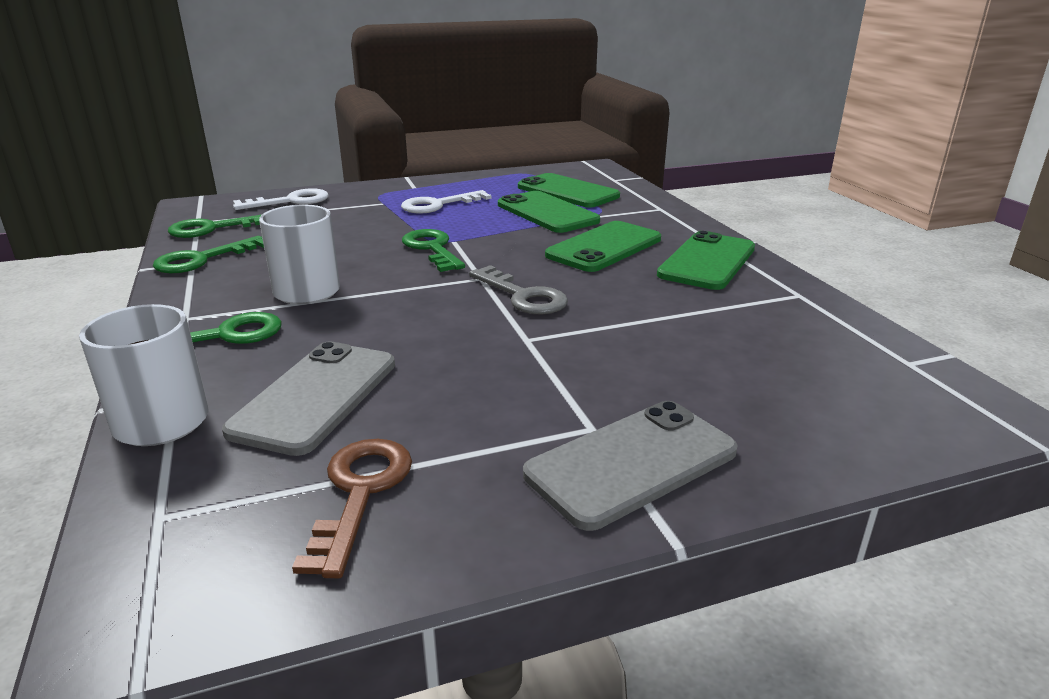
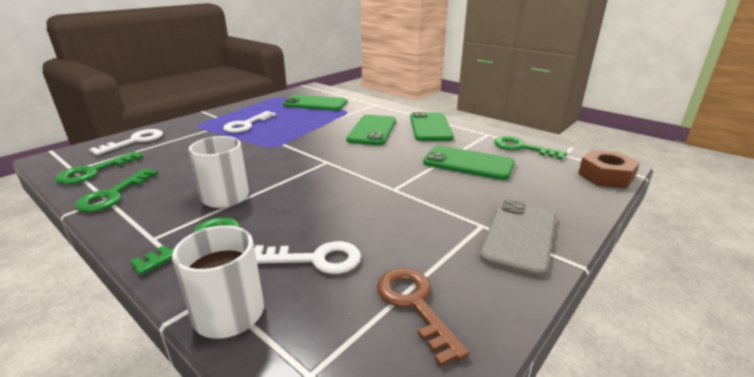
camera: 30 degrees left, 0 degrees up
(315, 396) = (316, 259): grey phone -> white key
(432, 249) = (276, 151): green key -> green key (522, 148)
(523, 296) = (363, 166): grey key -> none
(547, 213) = (318, 117): green phone -> green phone (468, 163)
(948, 423) = (605, 176): none -> brown nut

